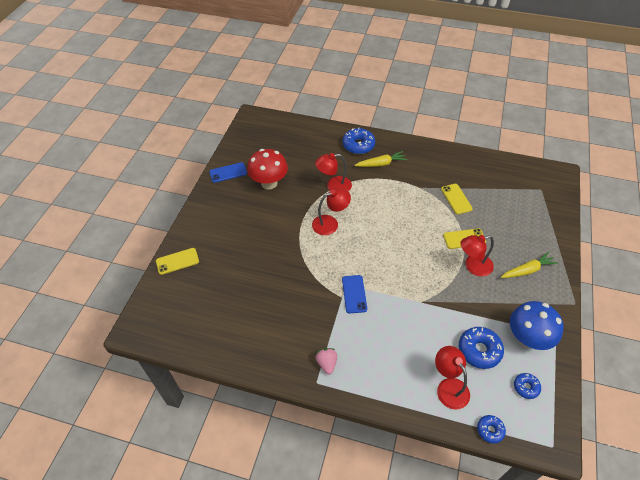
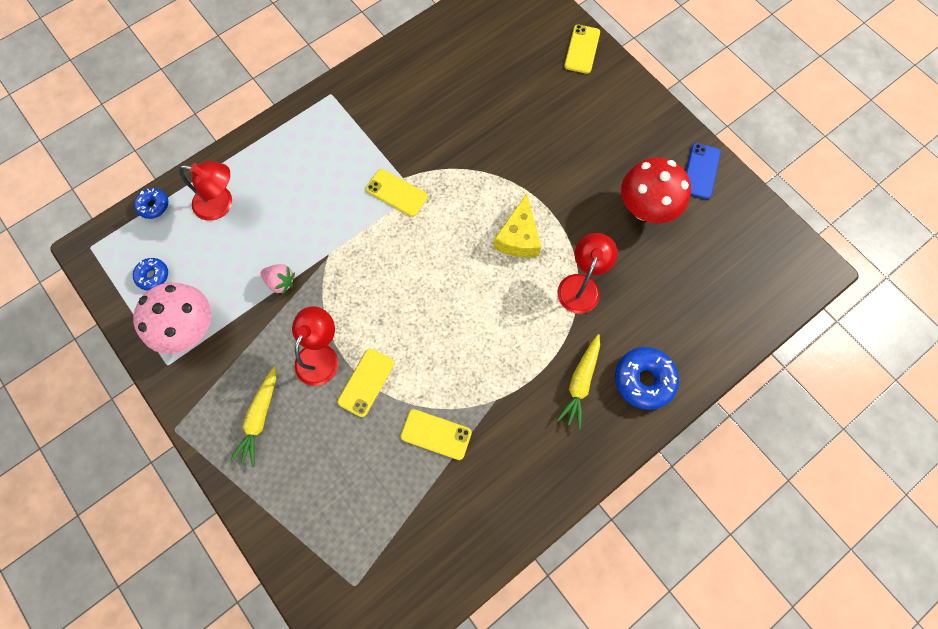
camera: 125 degrees right, 20 degrees up
(327, 363) = (341, 114): pink strawberry -> pink strawberry (281, 282)
(330, 223) = (518, 237): red lamp -> yellow cheese
(354, 294) = (396, 193): blue phone -> yellow phone
(479, 350) = (226, 265): blue donut -> none
(527, 338) = (191, 329): blue mushroom -> pink mushroom

